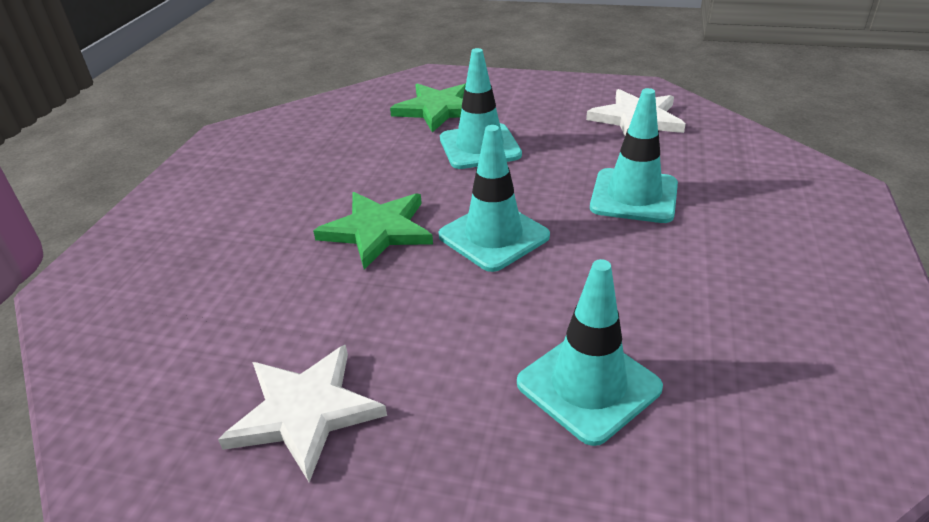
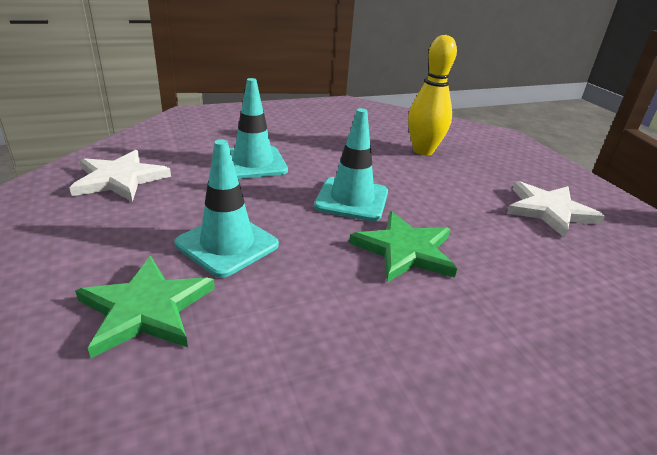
camera: 130 degrees left, 5 degrees down
(588, 385) = (423, 151): turquoise traffic cone -> yellow bowling pin

